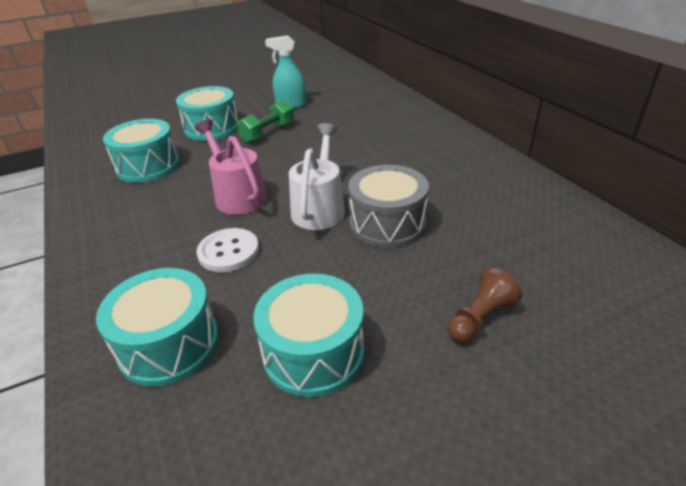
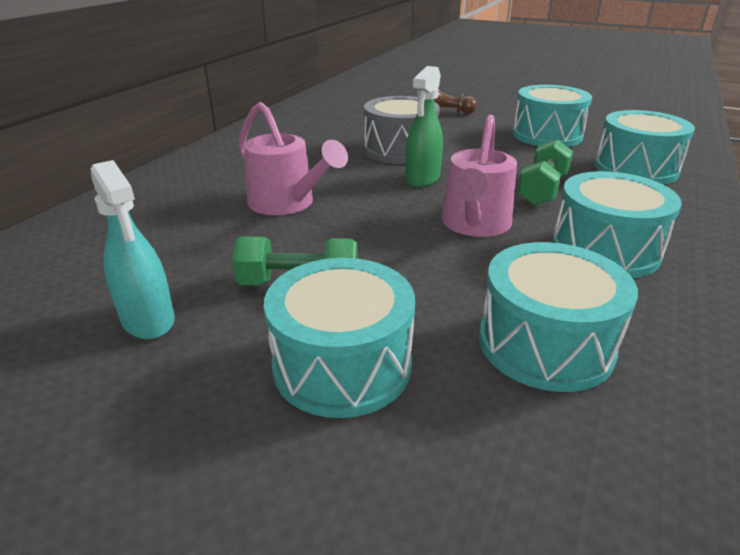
camera: 130 degrees left, 5 degrees down
(148, 224) = (605, 250): none -> turquoise drum
(228, 252) = (542, 190): white button -> green dumbbell
(319, 208) = (422, 179): white watering can -> green spray bottle
(348, 150) = (287, 204): none -> pink watering can

